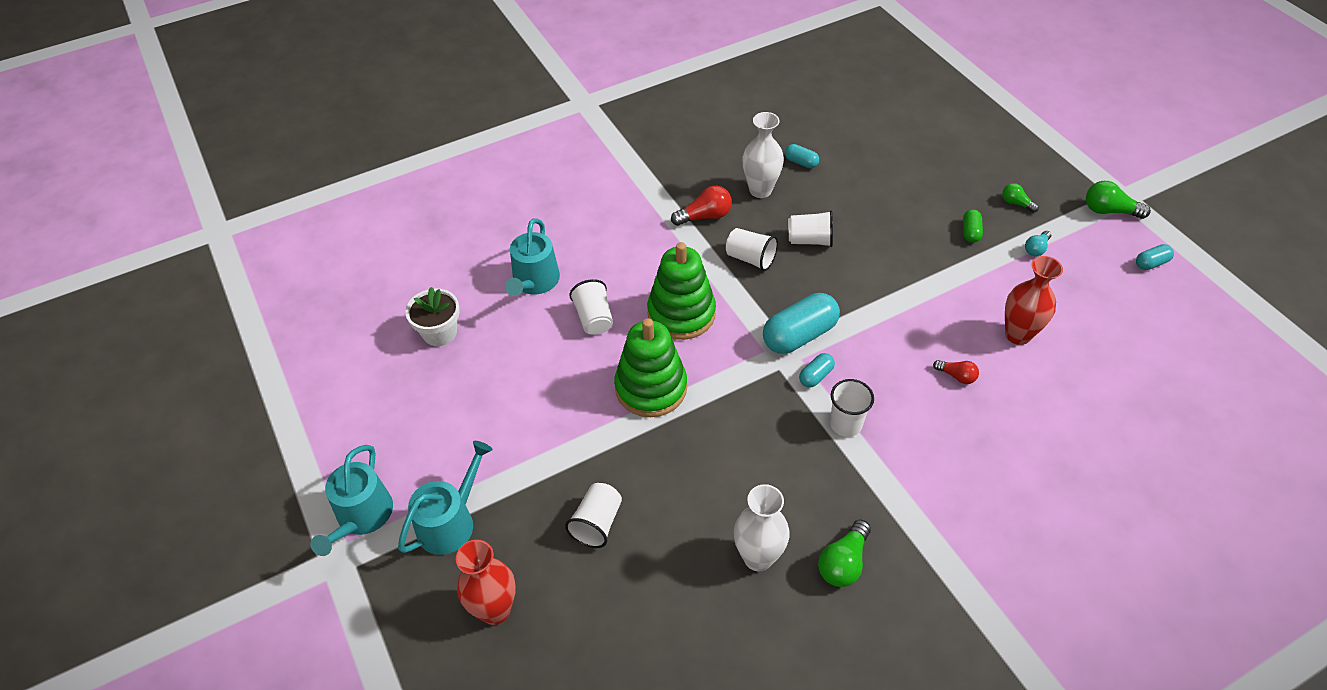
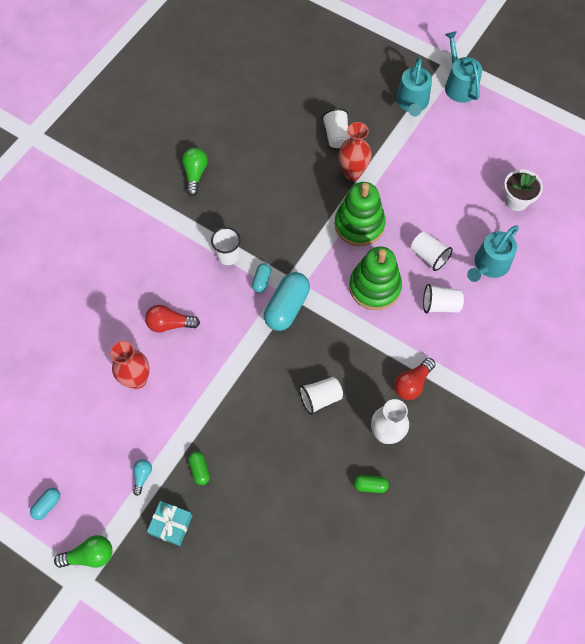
camera: 150 degrees right, 15 degrees up
(495, 610) = (357, 76): red vase -> red vase (352, 173)
(534, 282) = (489, 265): turquoise watering can -> turquoise watering can turned 120 degrees counterclockwise
(750, 258) = (355, 358): white cup -> white cup (440, 305)
(758, 557) = (241, 157): white vase -> none
(801, 162) = (370, 485): turquoise capsule -> green capsule
(956, 376) = (170, 324): red light bulb -> red light bulb, size x1.61
(1016, 203) = (171, 525): green light bulb -> turquoise gift

